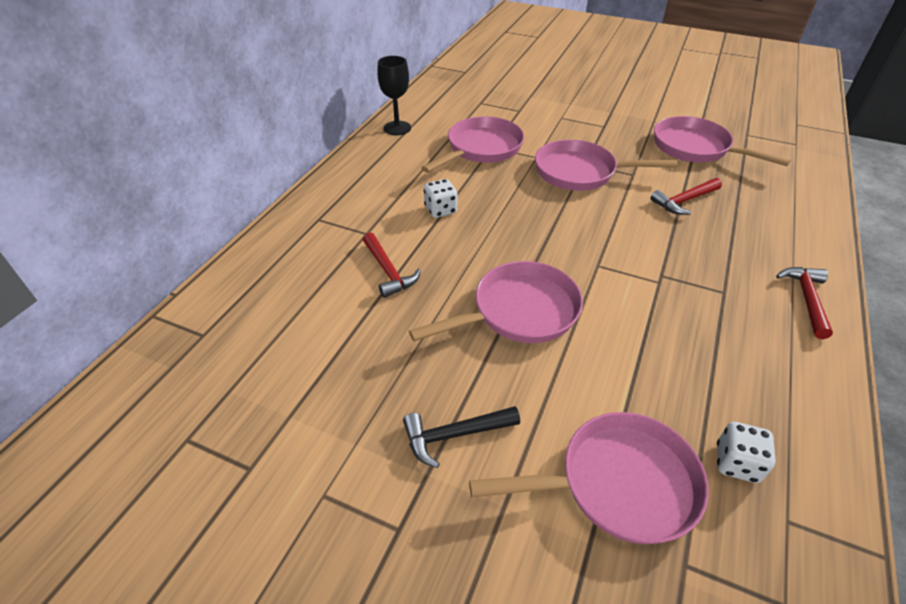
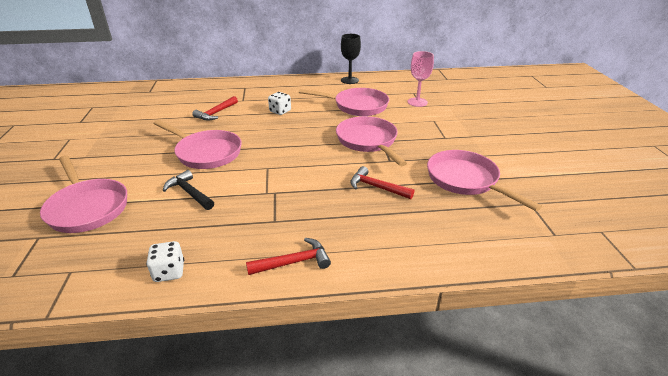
camera: 60 degrees right, 10 degrees down
(455, 435) = (109, 157): black hammer -> black hammer (189, 193)
(508, 109) = (417, 102): none -> pink goblet
(695, 148) = (466, 180): pink pan -> pink pan turned 45 degrees counterclockwise
(736, 463) = (111, 246): white dice -> white dice (169, 272)

